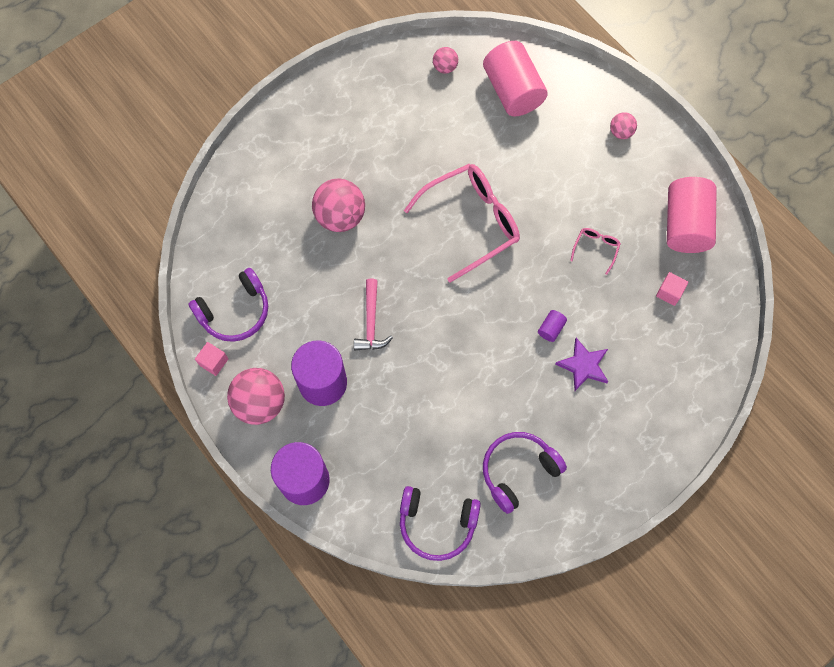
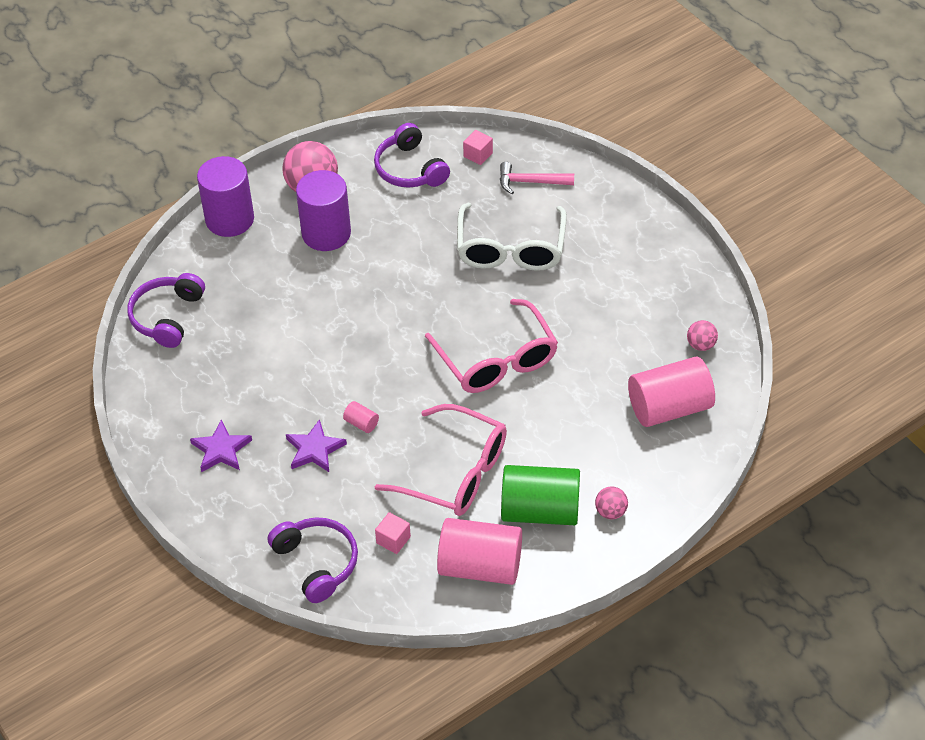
camera: 95 degrees right, 20 degrees down
(213, 362) = (359, 154): pink cube -> pink cube (478, 155)
(340, 216) = (510, 249): pink ball -> white glasses
(371, 322) = (386, 272): pink hammer -> pink hammer (530, 182)
(518, 471) = (208, 384): purple headphones -> purple headphones (317, 563)
(551, 329) = (361, 423): purple cylinder -> pink cylinder
(592, 448) = (221, 450): none -> purple star
(596, 248) = (455, 473): pink glasses -> pink glasses, size x2.35
(626, 183) = (540, 510): none -> green cylinder

